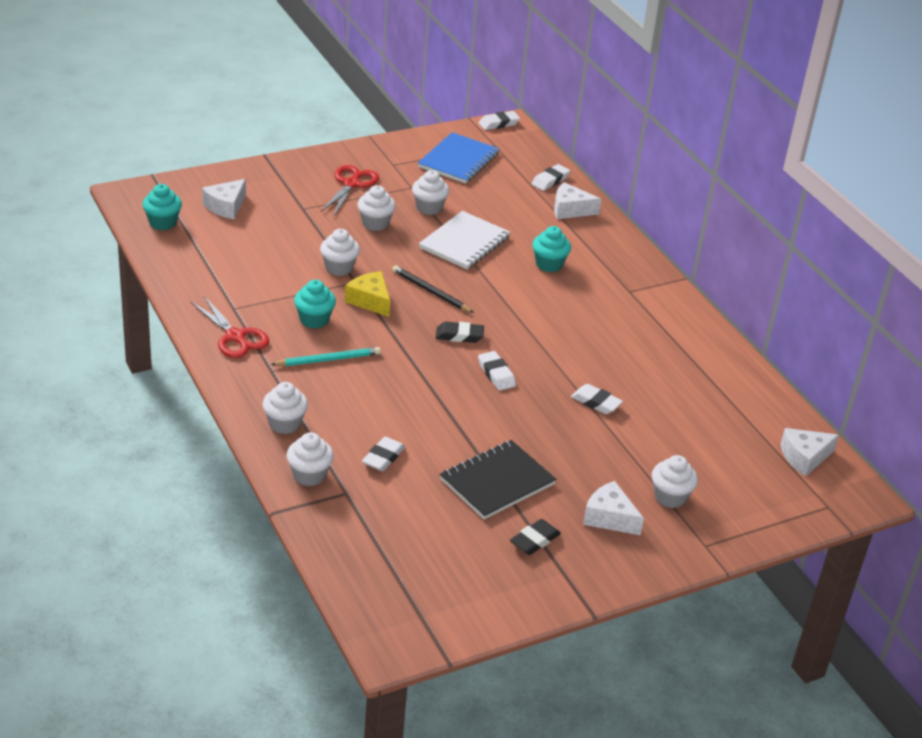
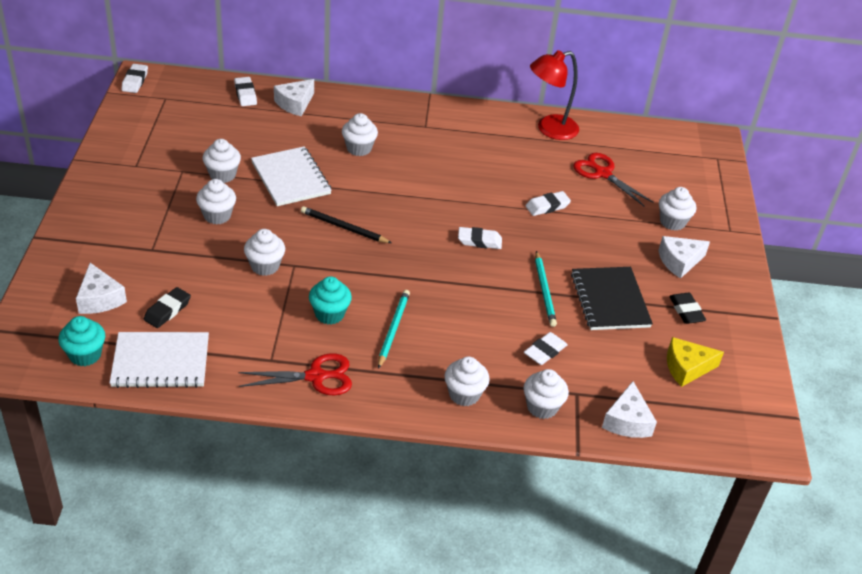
camera: 60 degrees left, 5 degrees up
(185, 258) = (161, 362): none -> white notebook
(351, 184) = (142, 203): red scissors -> red scissors (602, 173)
(370, 300) = (328, 268): yellow cheese -> yellow cheese (686, 368)
(383, 457) = (545, 351): white eraser -> white eraser turned 75 degrees clockwise
(430, 291) = (344, 227): black pencil -> black pencil turned 45 degrees clockwise
(458, 160) = (167, 127): blue notebook -> none
(459, 335) = (415, 238): black eraser -> black eraser (167, 310)
(467, 435) = (544, 291): none -> turquoise pencil
(549, 264) = (359, 148): turquoise cupcake -> white cupcake
(724, 370) = (549, 129): none -> red lamp
(804, 457) = (663, 143): white cheese -> white cheese (627, 421)

